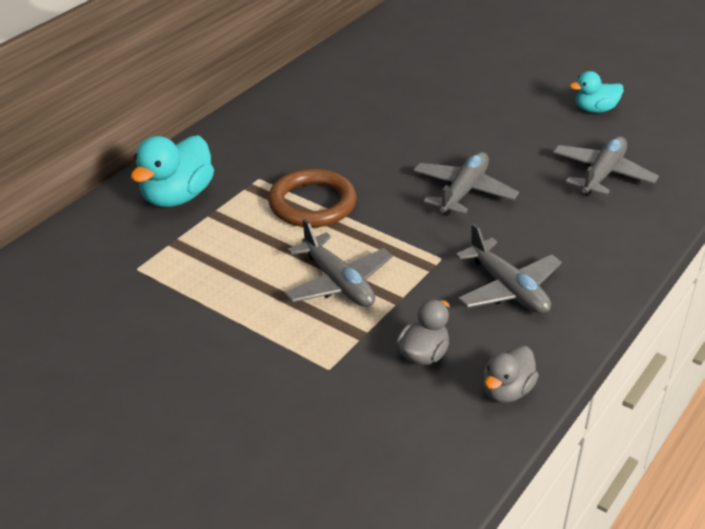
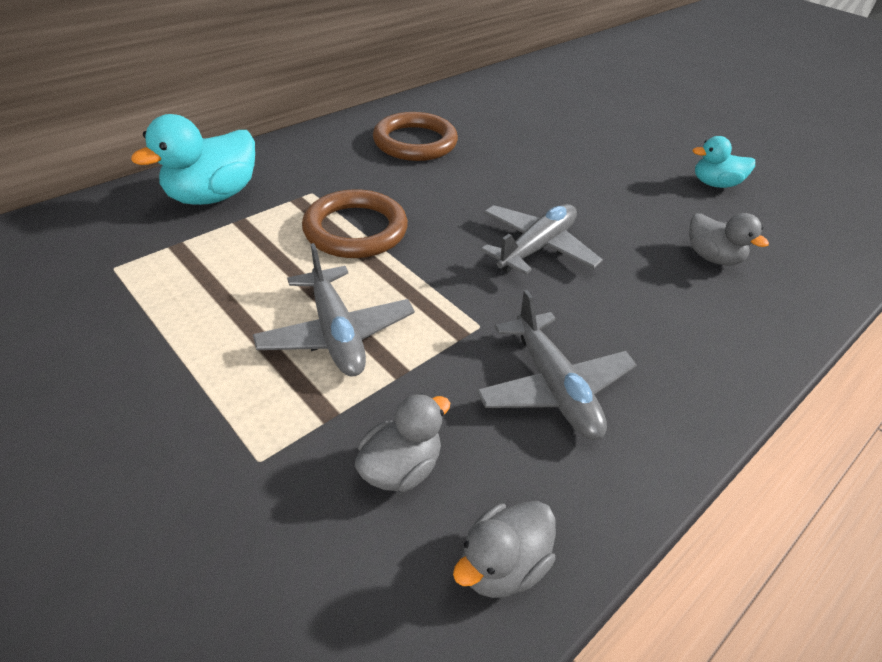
camera: 10 degrees right, 5 degrees up
(324, 115) = (415, 142): none -> brown ring
(602, 174) = (712, 257): grey plane -> grey duck

